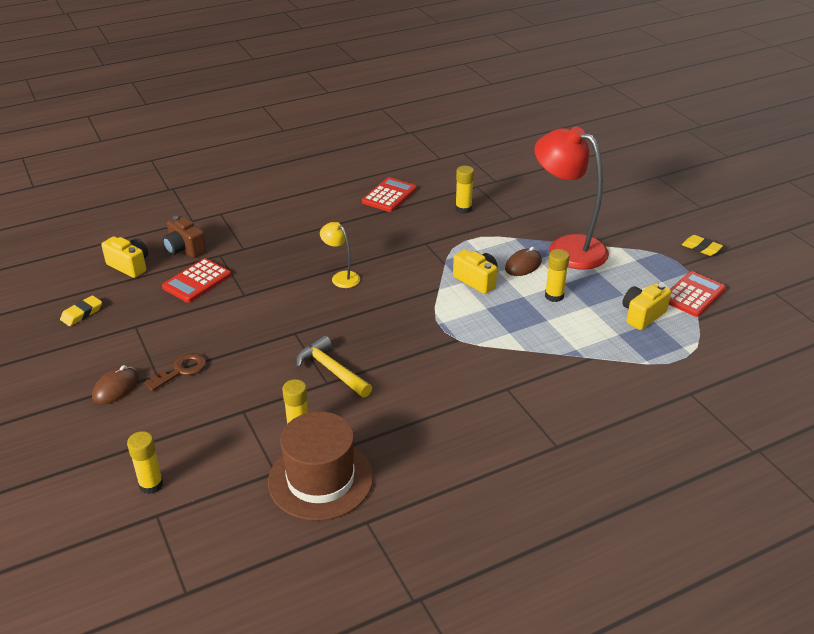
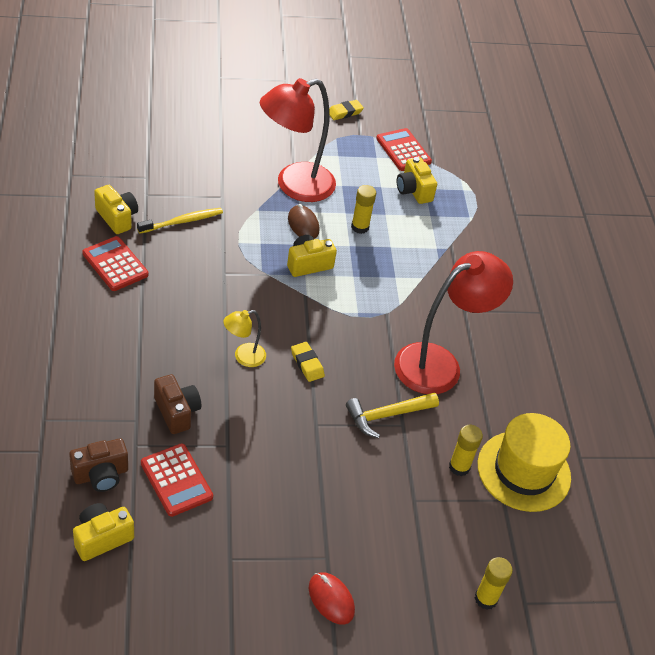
camera: 75 degrees left, 10 degrees up
(82, 314) = (176, 607): yellow eraser -> yellow eraser (307, 364)
(116, 388) = (331, 599): brown mouse -> red mouse
(181, 370) = (330, 535): brown key -> none
(262, 263) = (177, 412): none -> brown camera
(320, 479) = (523, 471): brown hat -> yellow hat
(420, 388) = (439, 363): none -> red lamp
(438, 182) = (117, 218): none -> yellow camera
(463, 209) = (182, 221): yellow glue stick -> yellow toothbrush

